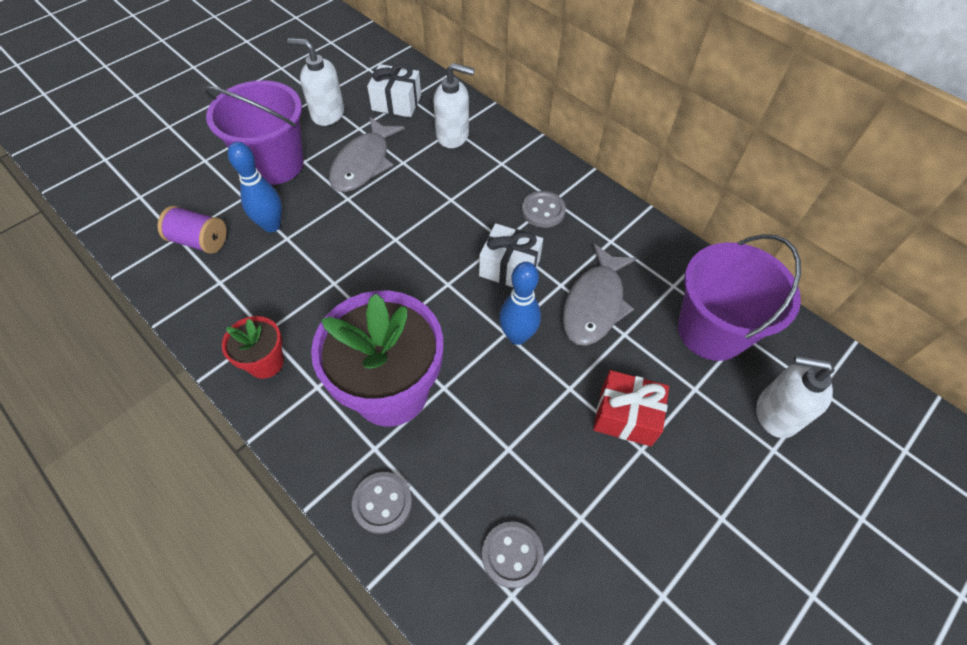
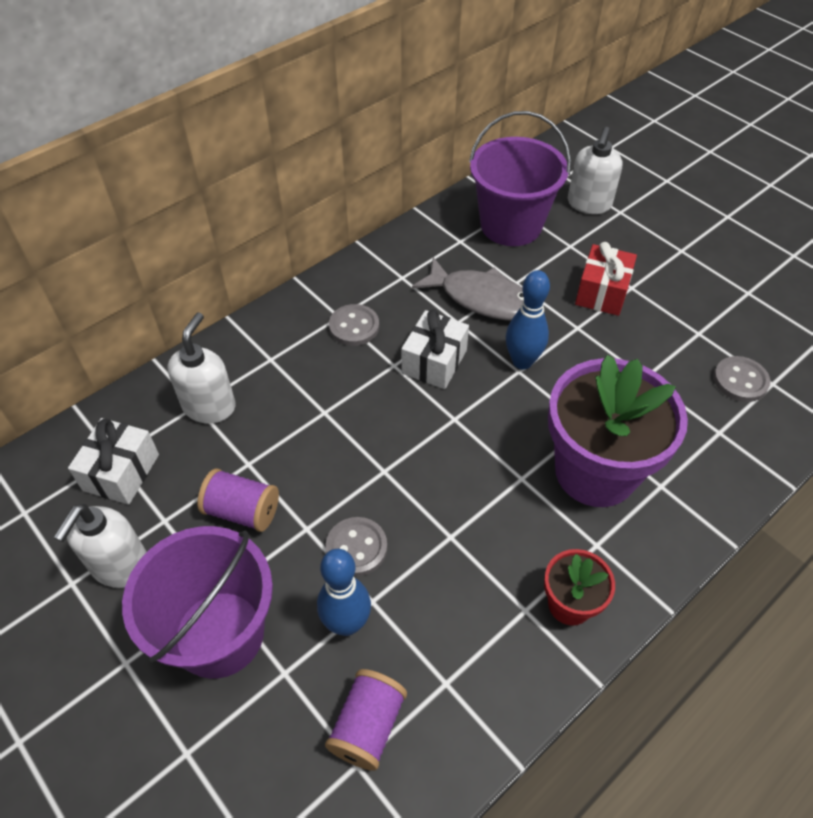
camera: 85 degrees left, 5 degrees down
(363, 163) = (242, 511): grey fish -> purple spool
(382, 503) = (715, 477): grey button -> grey button (356, 547)

